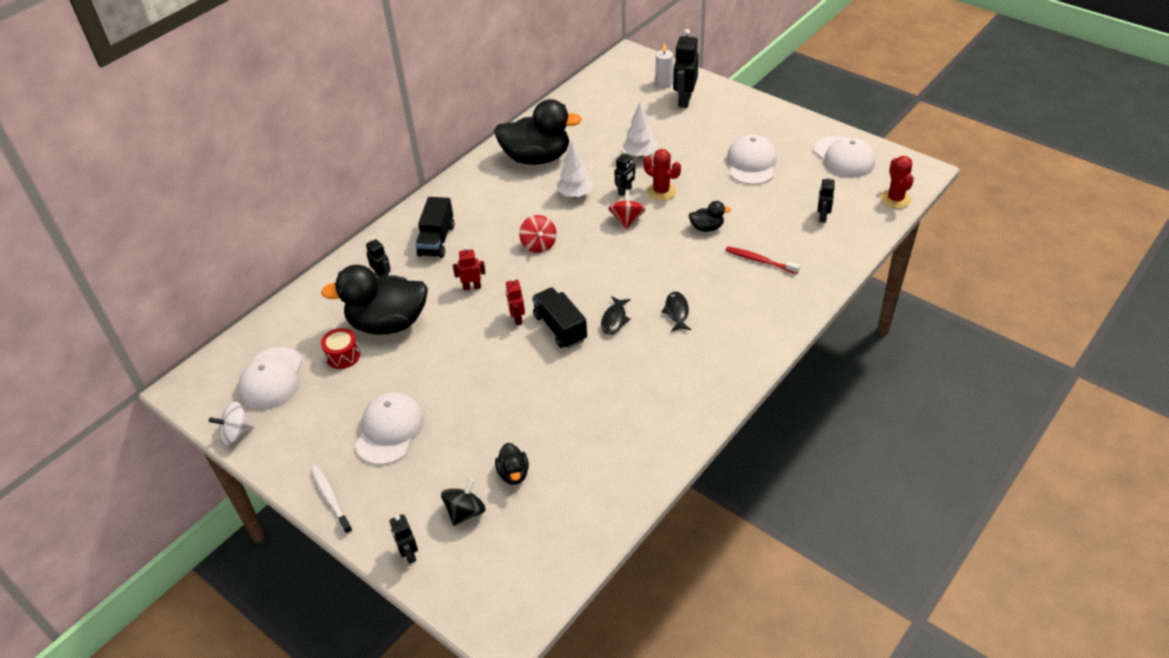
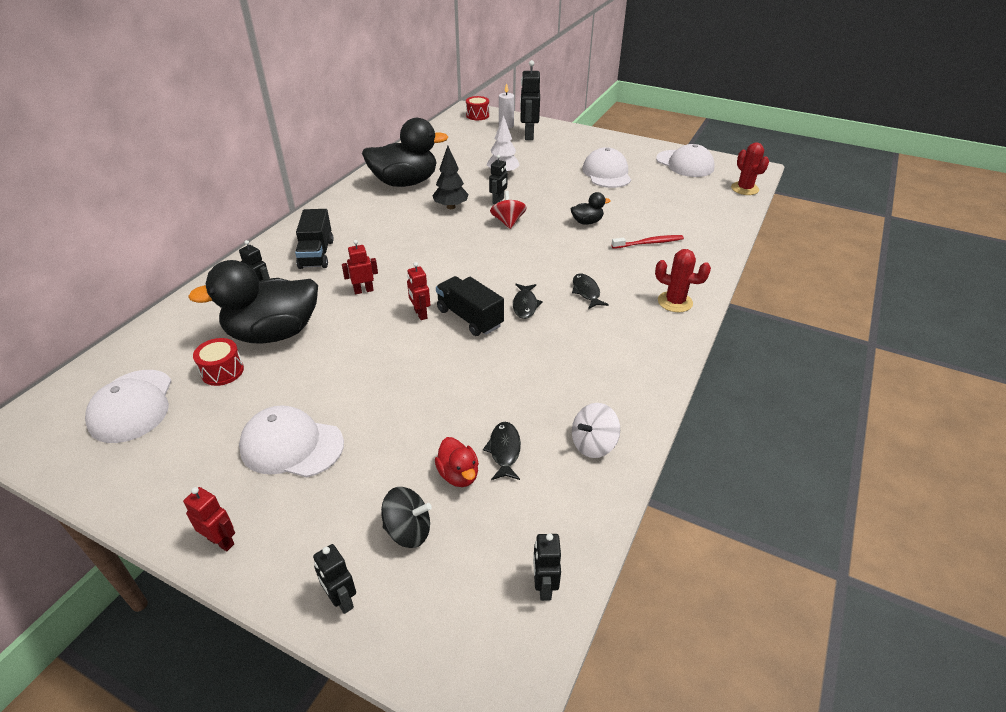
camera: 15 degrees left, 5 degrees down
(236, 433) = (84, 476): white spinning top -> white spinning top (593, 444)
(331, 499) = (221, 541): white toothbrush -> red robot
(389, 430) = (291, 445): white cap -> white cap turned 75 degrees counterclockwise
(465, 512) = (408, 530): black spinning top -> black spinning top turned 75 degrees clockwise
(513, 473) = (458, 475): black duck -> red duck
(539, 245) = (426, 249): red spinning top -> none
(555, 458) = (504, 450): none -> black fish
(575, 194) = (451, 207): white tree -> black tree
(636, 65) = (477, 115): none -> red drum
(661, 191) = (533, 198): red cactus -> red cactus (675, 302)
(760, 261) = (648, 243): red toothbrush -> red toothbrush turned 150 degrees clockwise
(822, 217) = (688, 206): black robot -> black robot (544, 587)

